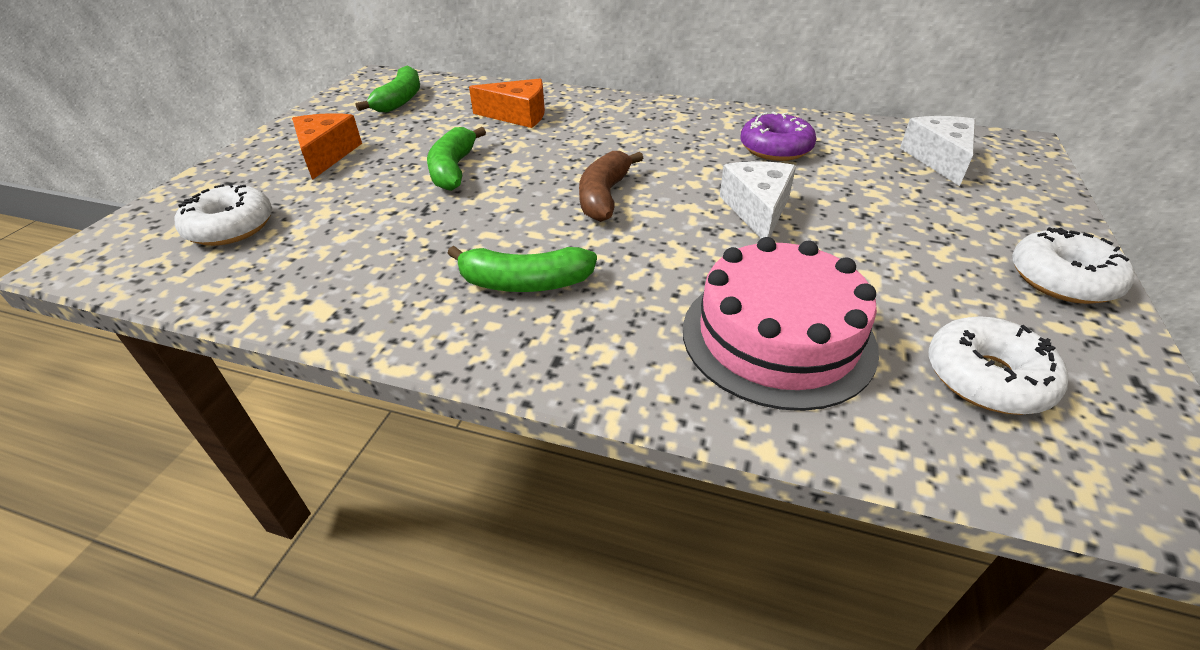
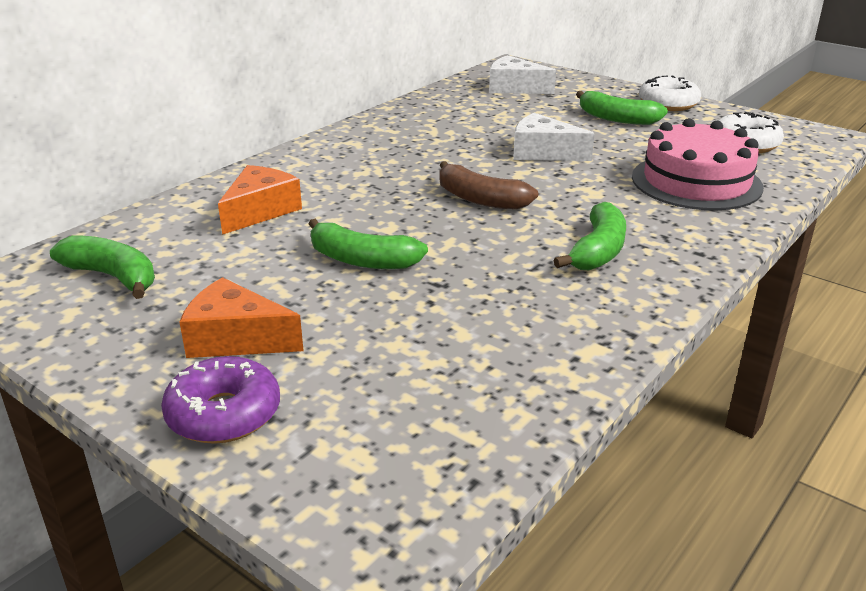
camera: 70 degrees left, 10 degrees down
(231, 227) = (387, 412): white donut -> none
(775, 148) = (453, 125): purple donut -> purple donut (224, 414)
(934, 243) = (617, 118): none -> green banana

